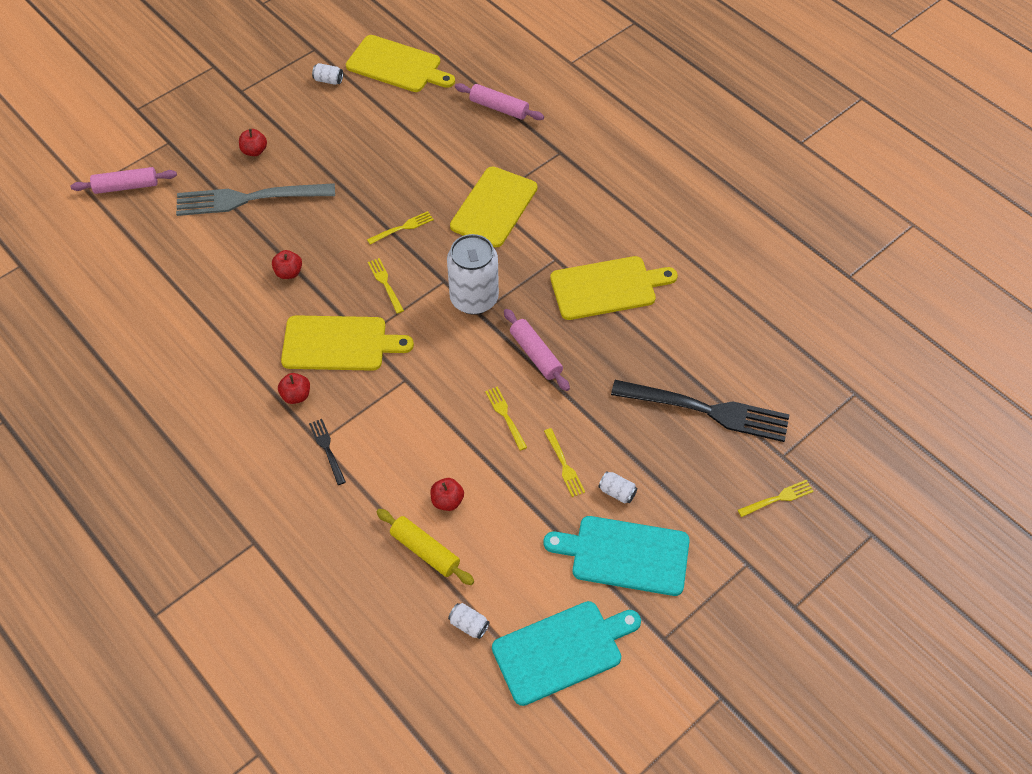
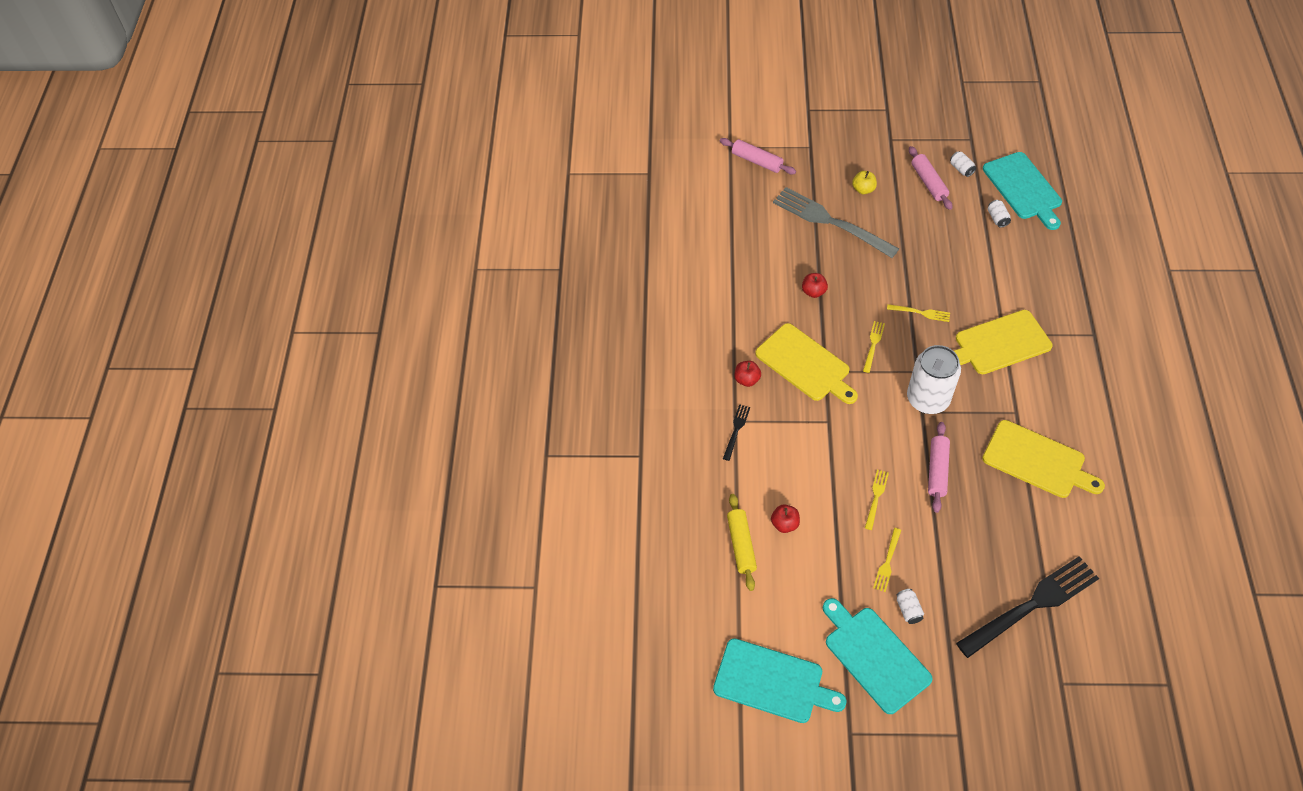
camera: 45 degrees right, 0 degrees up
(254, 151) = (863, 189): red apple -> yellow apple
(397, 65) = (1024, 188): yellow cutting board -> turquoise cutting board
(469, 625) = (727, 615): white can -> white can (997, 218)
(499, 108) = (1075, 269): pink rolling pin -> pink rolling pin (928, 182)
(706, 410) = (1031, 605): black fork -> black fork turned 90 degrees counterclockwise
(778, 498) = (1027, 709): yellow fork -> none

